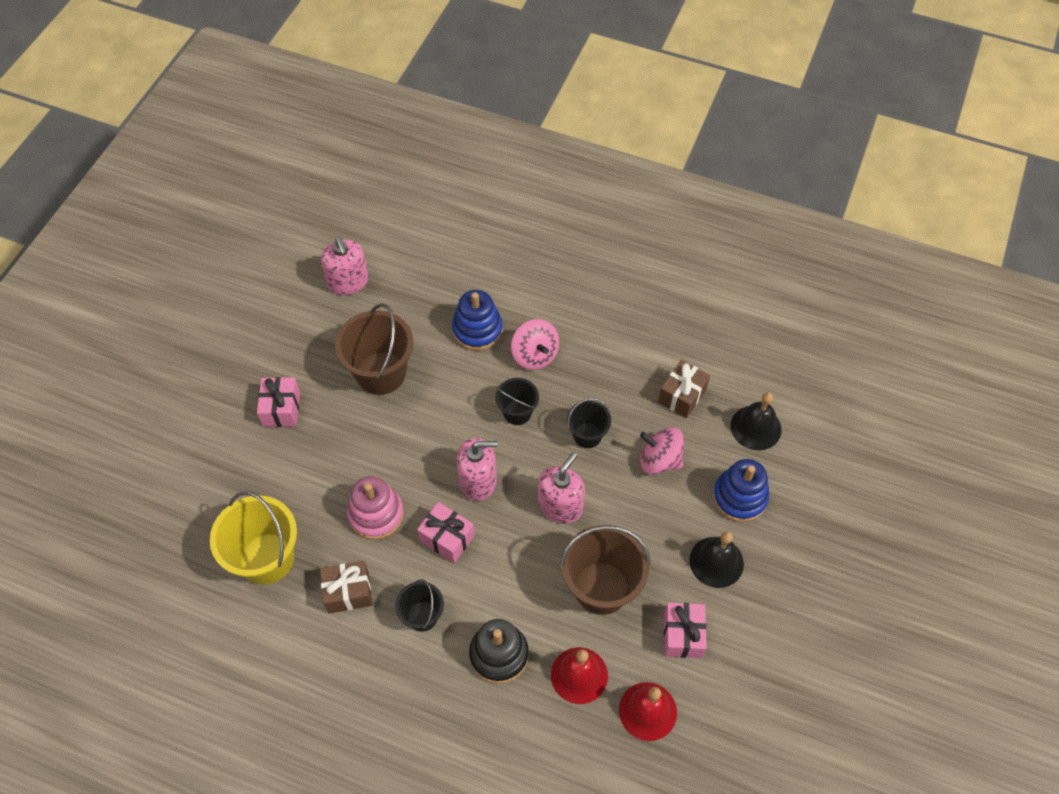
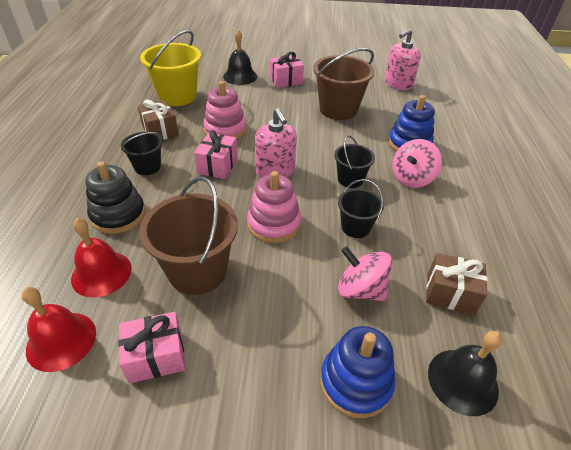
camera: 70 degrees right, 15 degrees down
(560, 505) = (274, 224): pink soap dispenser -> pink stacking toy
(659, 460) = (360, 289): pink spinning top -> pink spinning top turned 60 degrees counterclockwise
(716, 562) = (258, 373): black bell -> black bell (240, 76)

